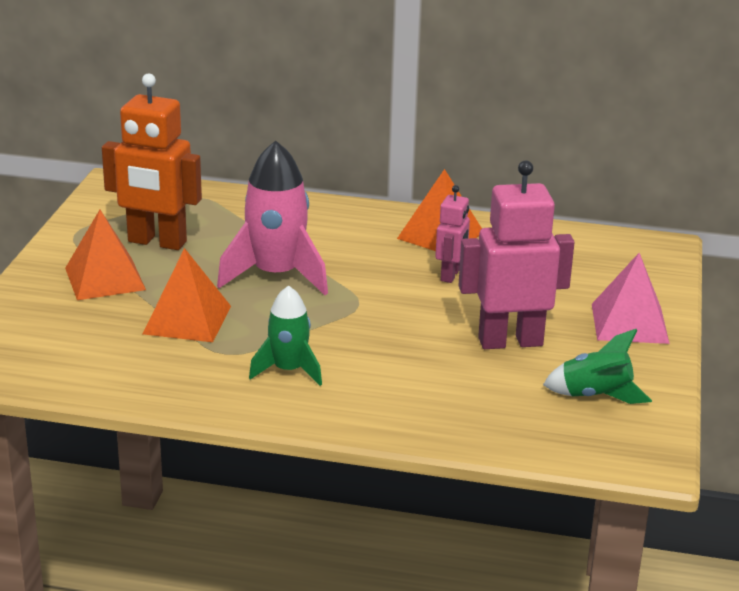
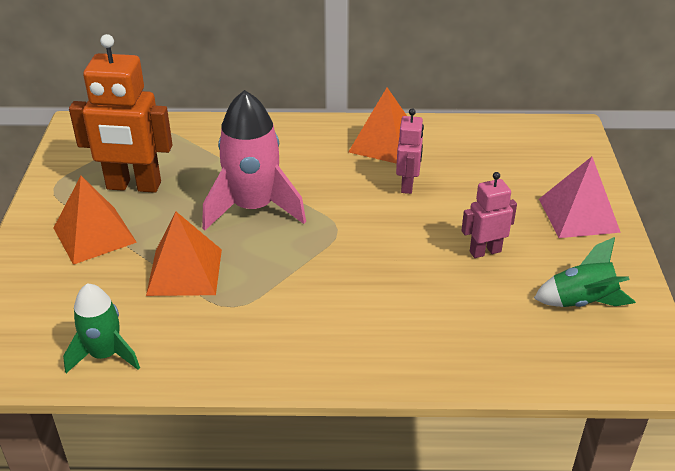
camera: 10 degrees left, 10 degrees up
(288, 370) = (297, 318): green rocket -> green rocket (105, 355)
(510, 341) = (485, 251): pink robot -> pink robot, size x0.54

